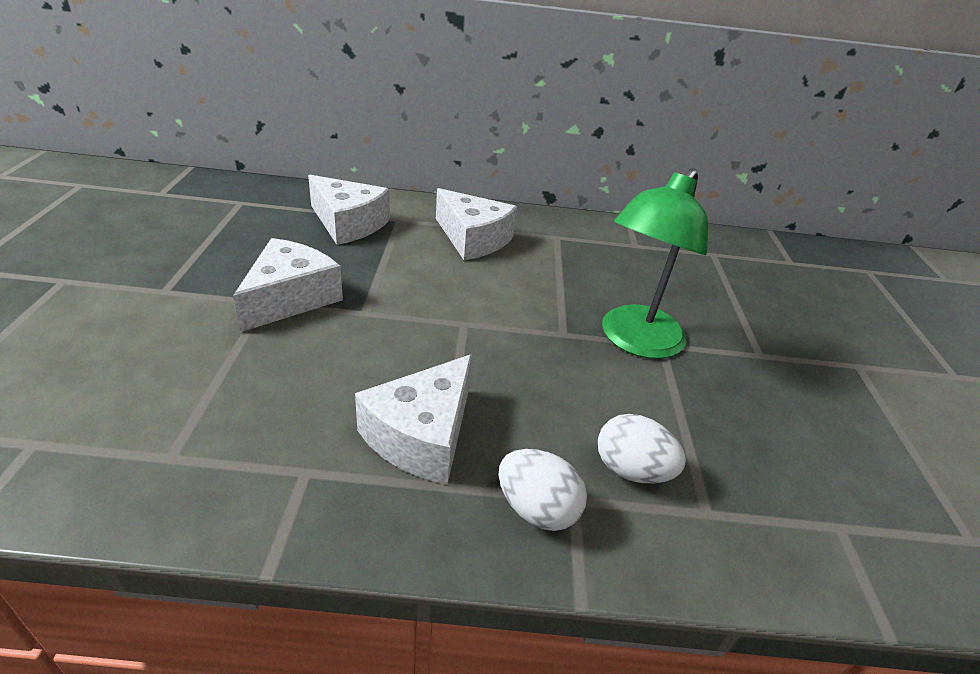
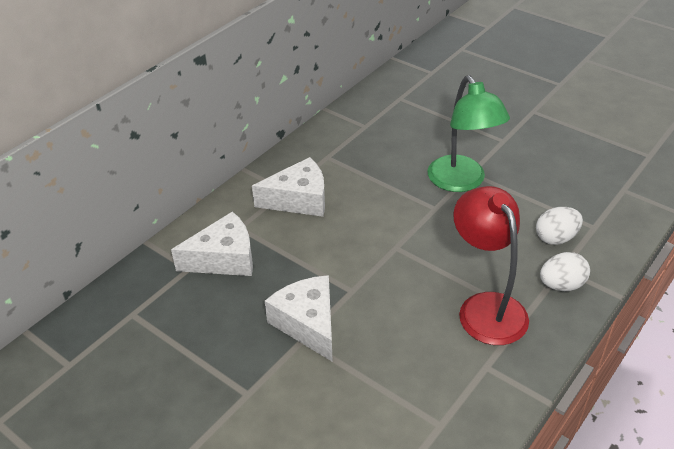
camera: 50 degrees left, 5 degrees up
(422, 435) = (486, 307): white cheese -> red lamp

